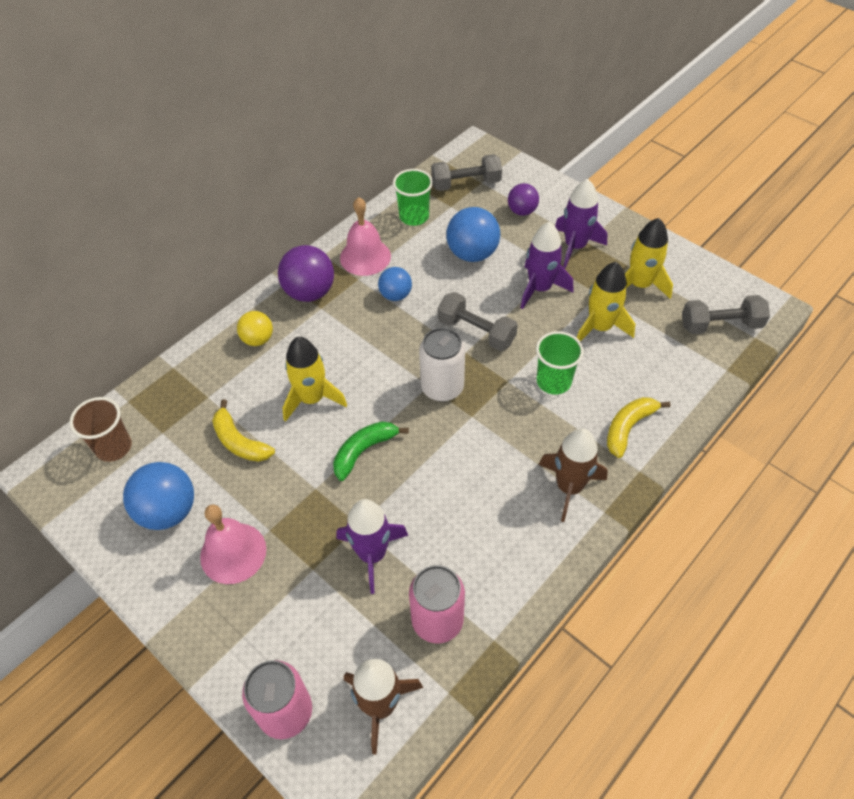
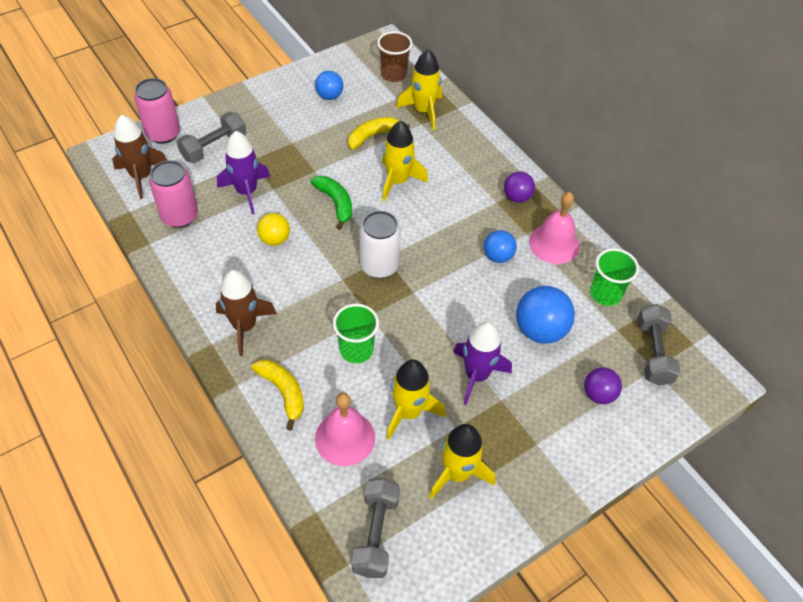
camera: 100 degrees right, 0 degrees up
(168, 511) = (329, 96): blue ball -> blue ball, size x0.61
(184, 399) = (423, 111): none -> yellow rocket
(233, 553) = (283, 123): pink bell -> pink bell (345, 438)
(258, 339) = (471, 158): yellow ball -> yellow ball (275, 239)
(309, 292) = (517, 197): purple ball -> purple ball, size x0.61
(476, 332) = (435, 306): grey dumbbell -> grey dumbbell (214, 147)
(575, 246) = (531, 429): purple rocket -> none

